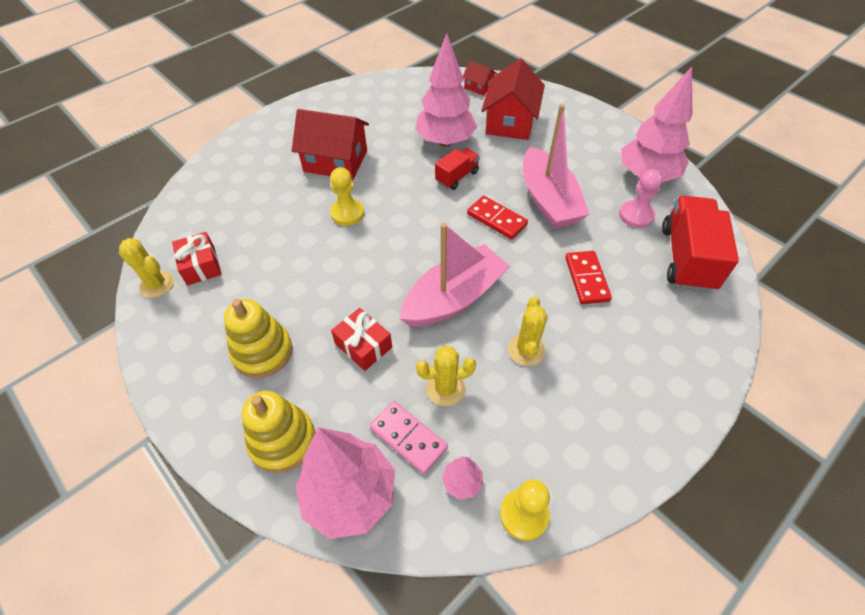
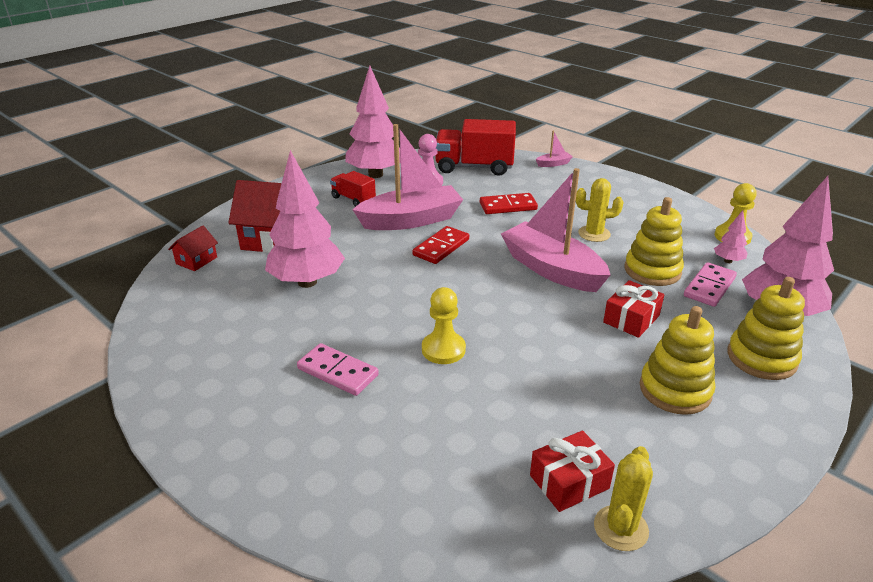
camera: 95 degrees left, 20 degrees down
(335, 161) = (337, 372): red house -> pink domino
(445, 389) = (652, 270): yellow cactus -> yellow stacking toy
(457, 177) = (374, 272): red truck -> red truck (353, 199)
(719, 343) = (553, 164): none -> pink boat

